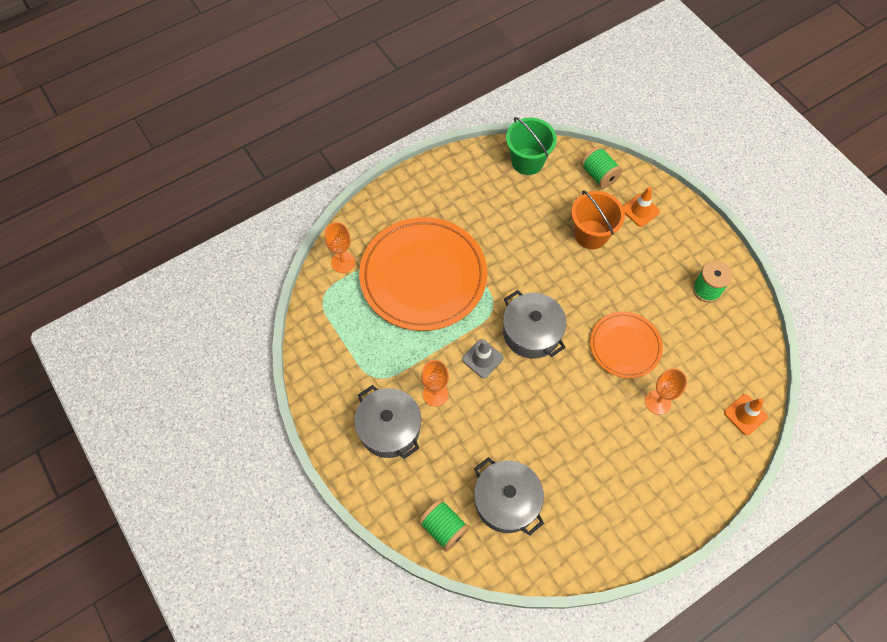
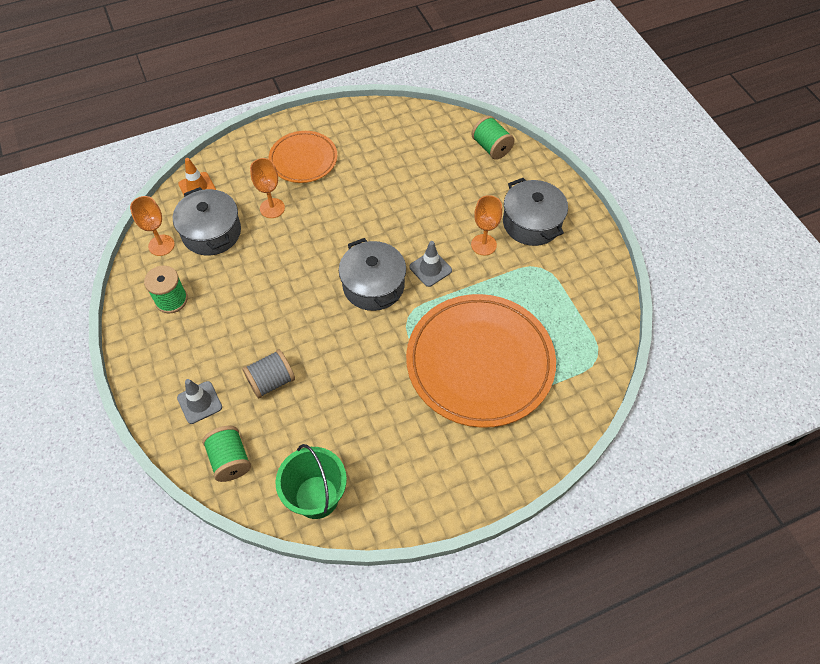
camera: 170 degrees left, 5 degrees down
(343, 262) = (573, 394): orange goblet -> orange goblet (161, 245)
(506, 501) = (434, 157): grey pot -> grey pot (211, 232)
(591, 234) = (271, 381): orange bucket -> grey spool
(625, 346) = (282, 259): orange plate -> orange plate (303, 159)
(640, 210) = (199, 402): orange traffic cone -> grey traffic cone

